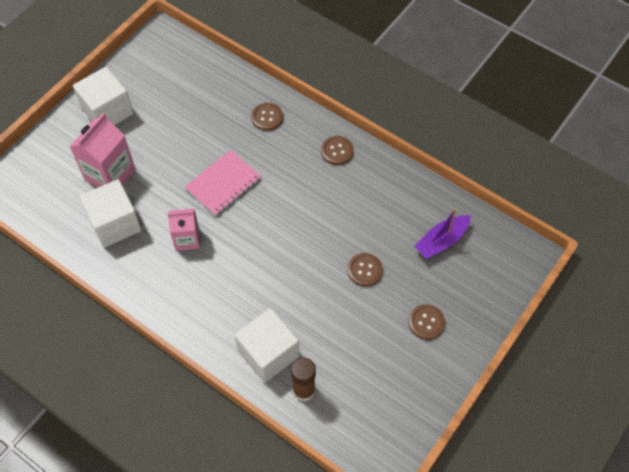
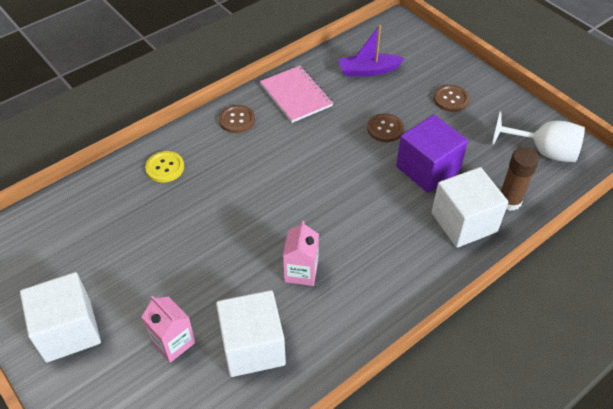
camera: 75 degrees left, 10 degrees down
(110, 174) = (173, 342): pink carton -> pink carton, size x0.63
(223, 184) = (238, 223): pink notebook -> pink notebook (296, 95)
(267, 117) = (165, 168): brown button -> yellow button
(324, 314) = (427, 169): none -> purple cube
(379, 417) = (543, 151): none -> white goblet
(441, 241) = (368, 71): purple boat -> purple boat turned 105 degrees clockwise

